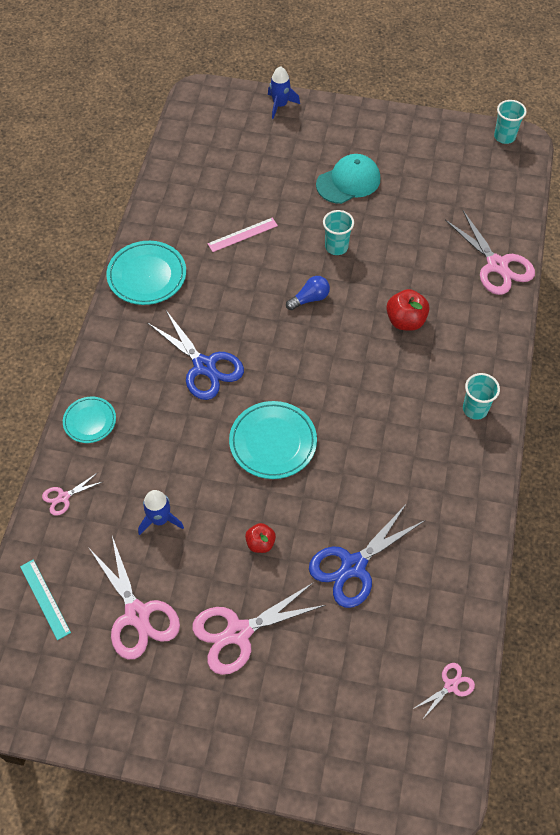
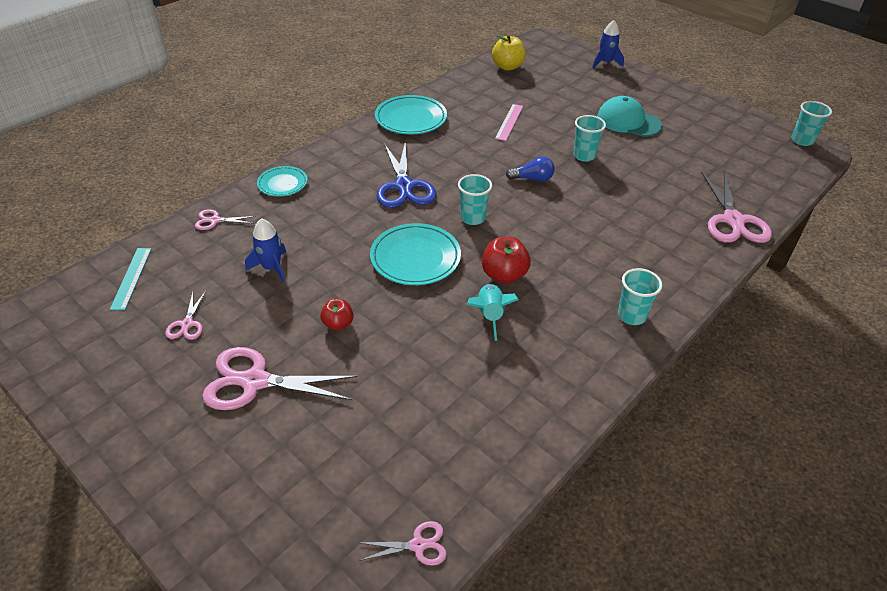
camera: 30 degrees right, 15 degrees down
(137, 614) = (187, 324): pink scissors -> pink scissors, size x0.49
(190, 155) = (507, 67): none -> yellow apple
(242, 234) = (509, 122): pink ruler -> pink ruler turned 75 degrees counterclockwise
(290, 372) = (473, 218): none -> turquoise cup
(348, 182) = (628, 121): turquoise cap -> turquoise cap turned 150 degrees counterclockwise
(353, 566) = (407, 383): blue scissors -> none
(371, 468) = (489, 315): none -> turquoise rocket
(405, 321) = (610, 225): red apple -> red apple (504, 275)

